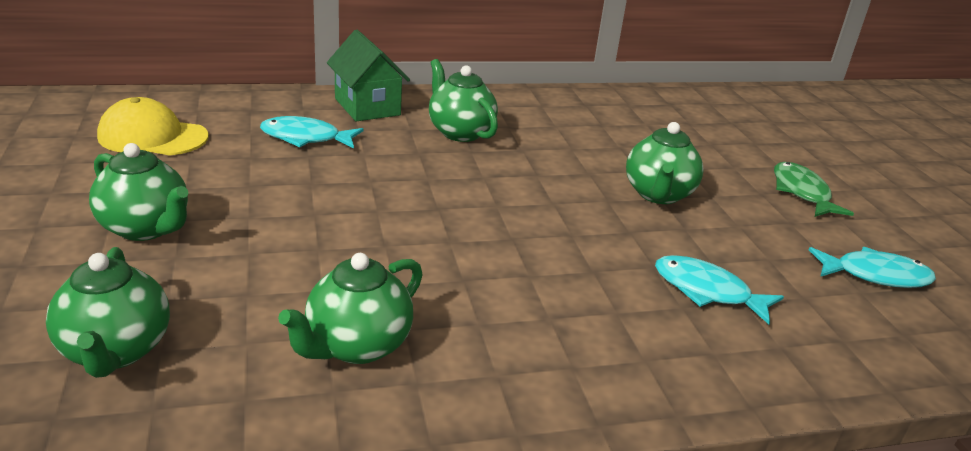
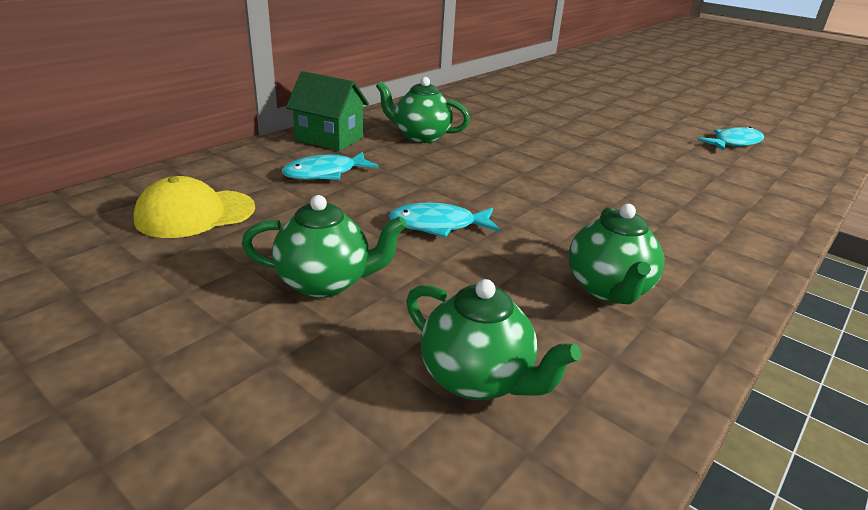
camera: 35 degrees left, 0 degrees up
(658, 194) = (586, 137): green teapot -> none
(707, 291) = (694, 178): turquoise fish -> turquoise fish (438, 225)
(801, 192) = (640, 114): green fish -> none

